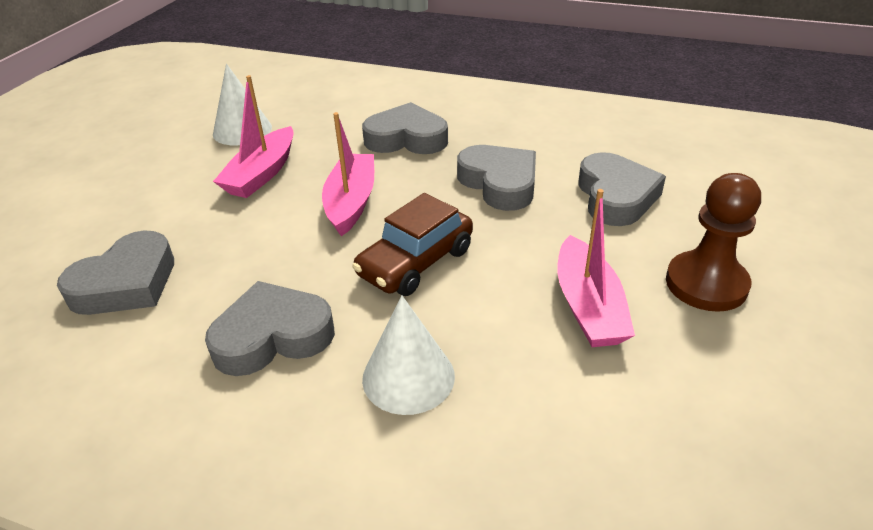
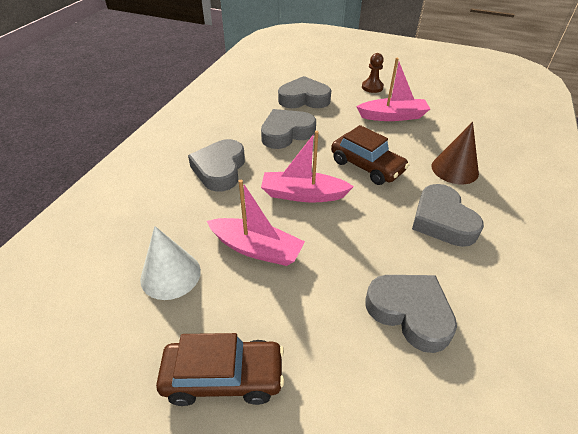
camera: 90 degrees left, 5 degrees up
(118, 168) = (223, 377): none -> brown car
(408, 377) = (454, 169): white cone -> brown cone
(706, 284) = (372, 87): brown pawn -> brown pawn, size x0.62

